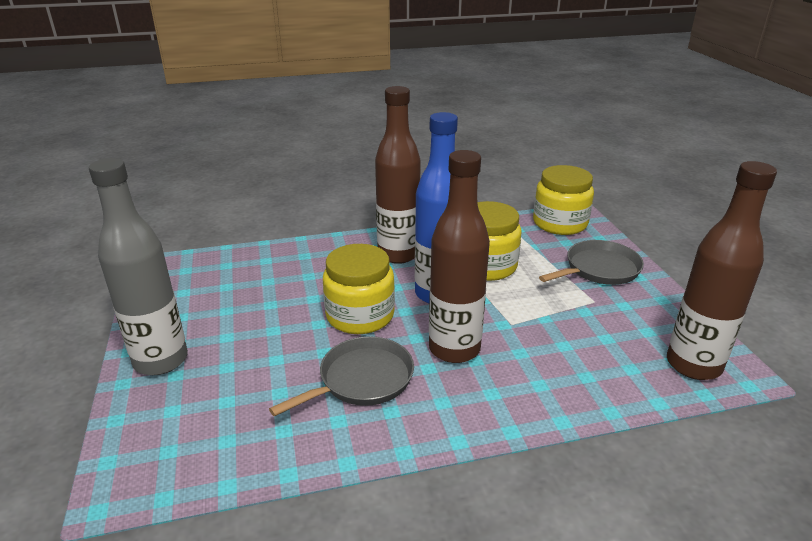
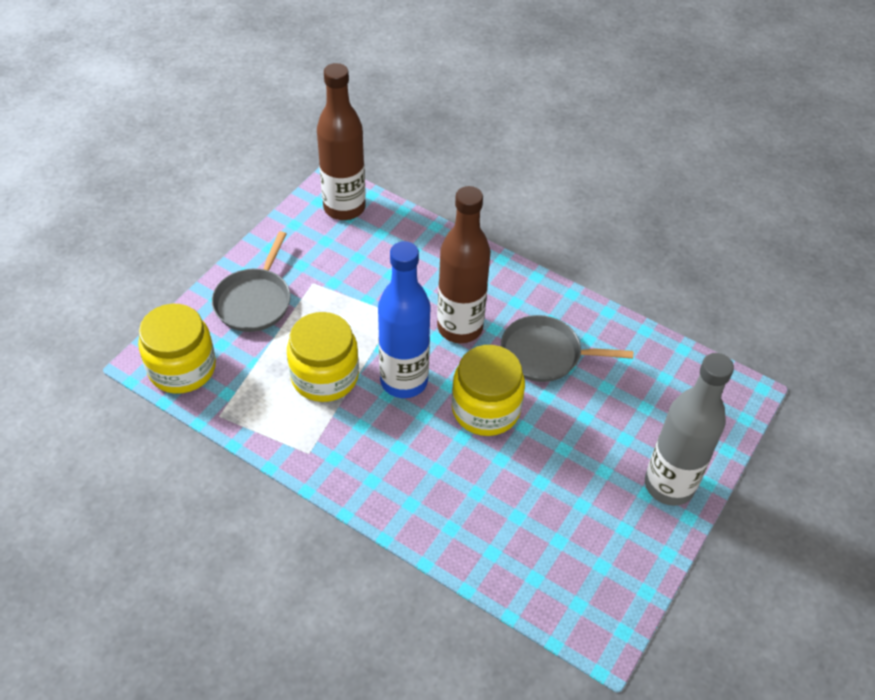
camera: 135 degrees left, 20 degrees up
(398, 254) = (371, 453): brown bottle -> none
(599, 269) = (254, 301): grey pan -> grey pan turned 90 degrees counterclockwise

